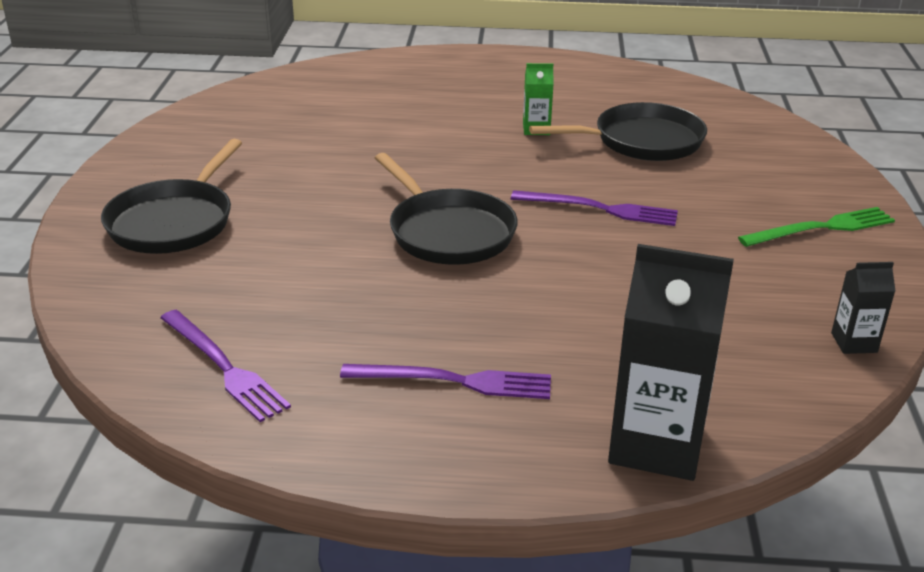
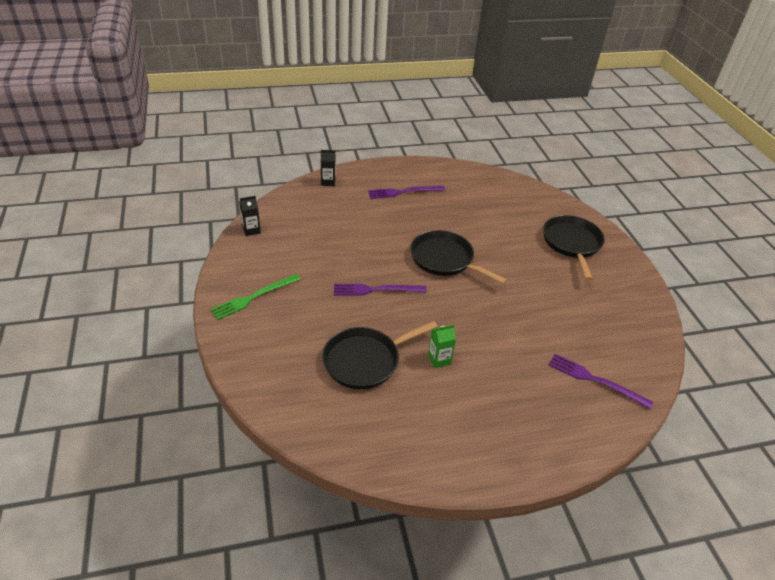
camera: 160 degrees right, 10 degrees up
(224, 367) = (485, 185): purple fork -> purple fork (595, 380)
(656, 444) = (328, 182): black carton -> black carton, size x0.48

